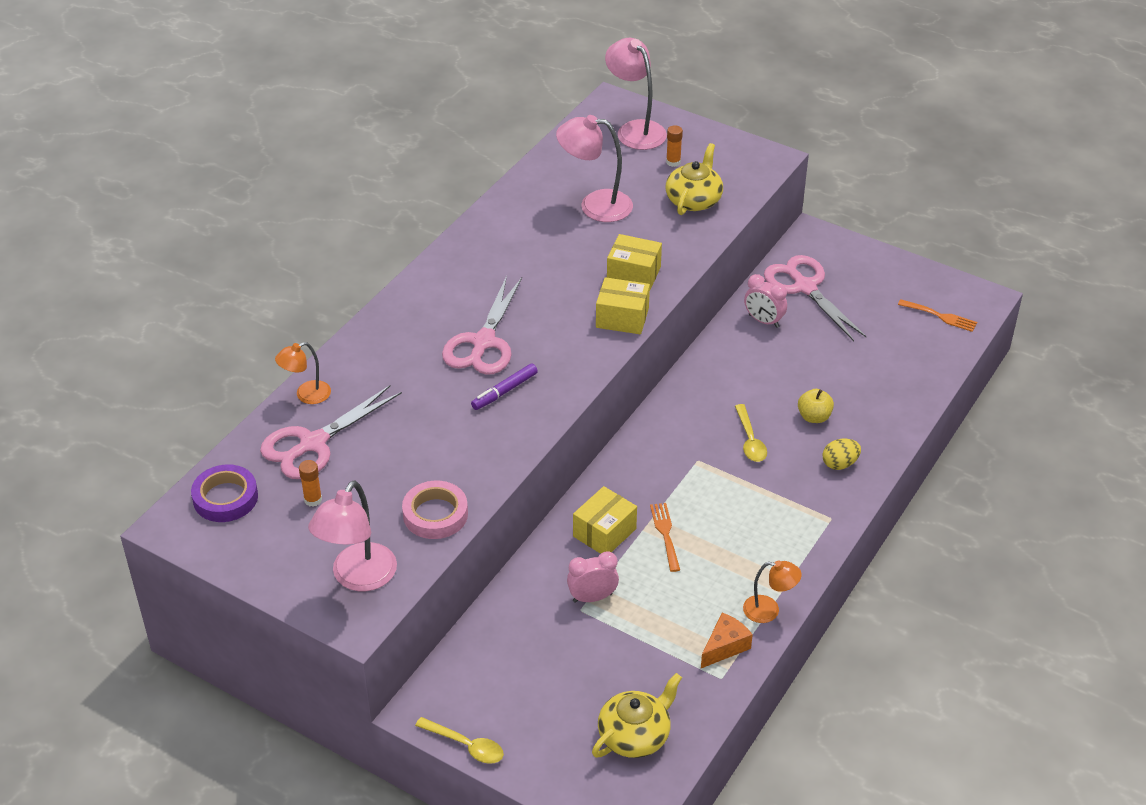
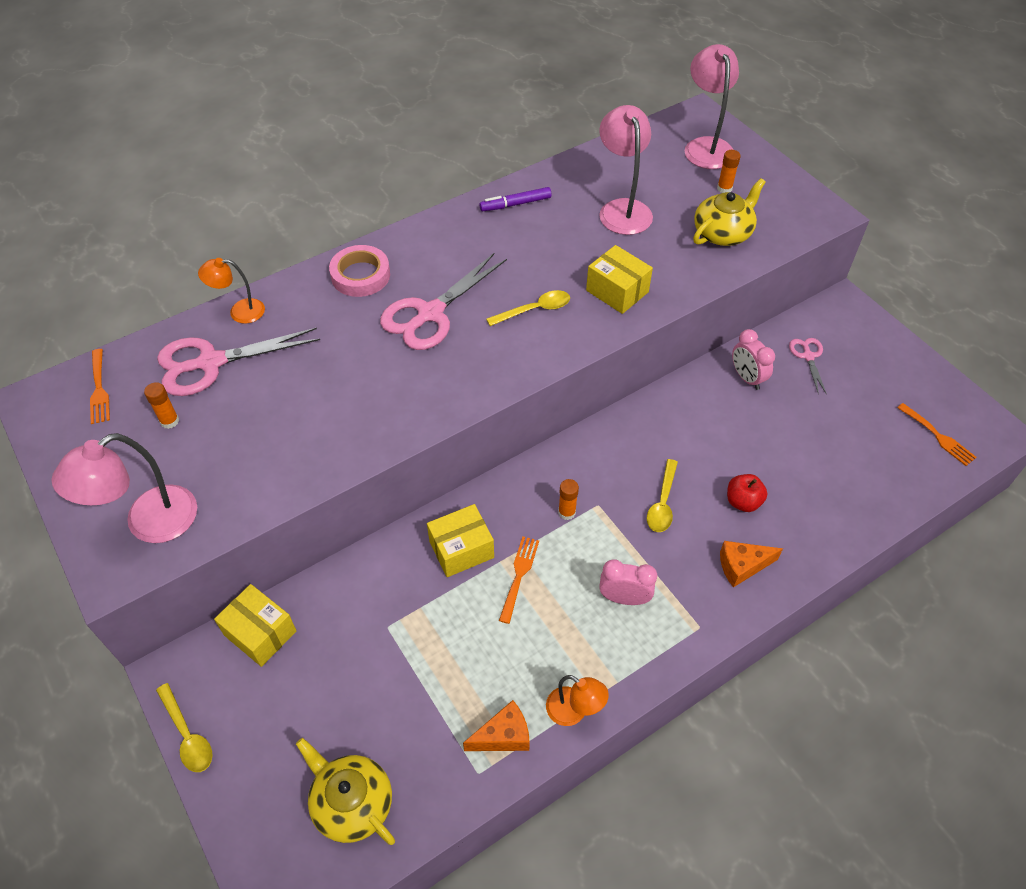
camera: 25 degrees right, 10 degrees up
(225, 498) = (99, 389): purple tape -> orange fork
(435, 514) = (265, 481): pink tape -> pink tape (360, 275)
(504, 391) = (416, 372): purple marker -> purple marker (515, 204)
(573, 311) = (535, 310): none -> yellow spoon
(592, 597) = (407, 618): pink clock -> pink clock (624, 598)
(595, 205) = (622, 209): pink lamp -> pink lamp turned 45 degrees clockwise
(622, 318) = (578, 333): yellow box -> yellow box (260, 633)
(635, 735) = (351, 802): yellow teapot -> yellow teapot turned 120 degrees counterclockwise
(675, 474) = (567, 512): none -> orange glue stick
(805, 287) = (808, 356): pink scissors -> pink scissors, size x0.51
(814, 417) = (743, 501): yellow apple -> red apple
(839, 464) = (742, 566): yellow egg -> orange cheese

